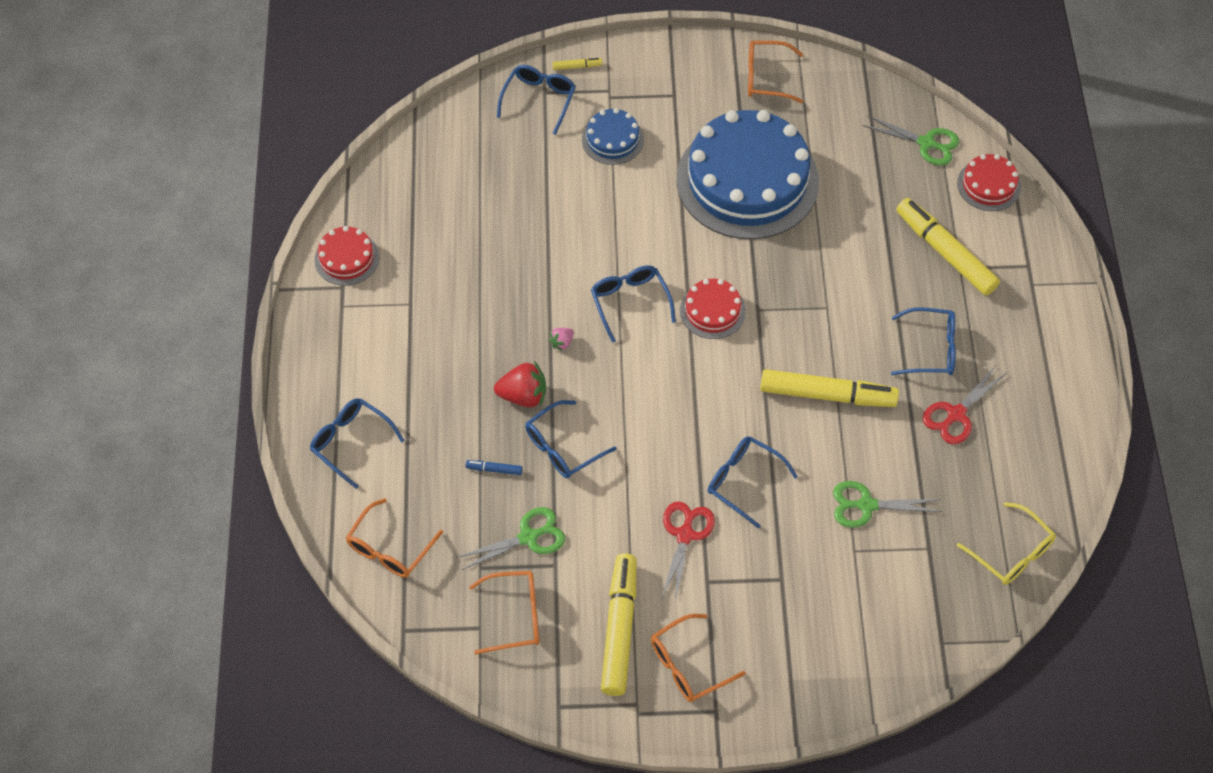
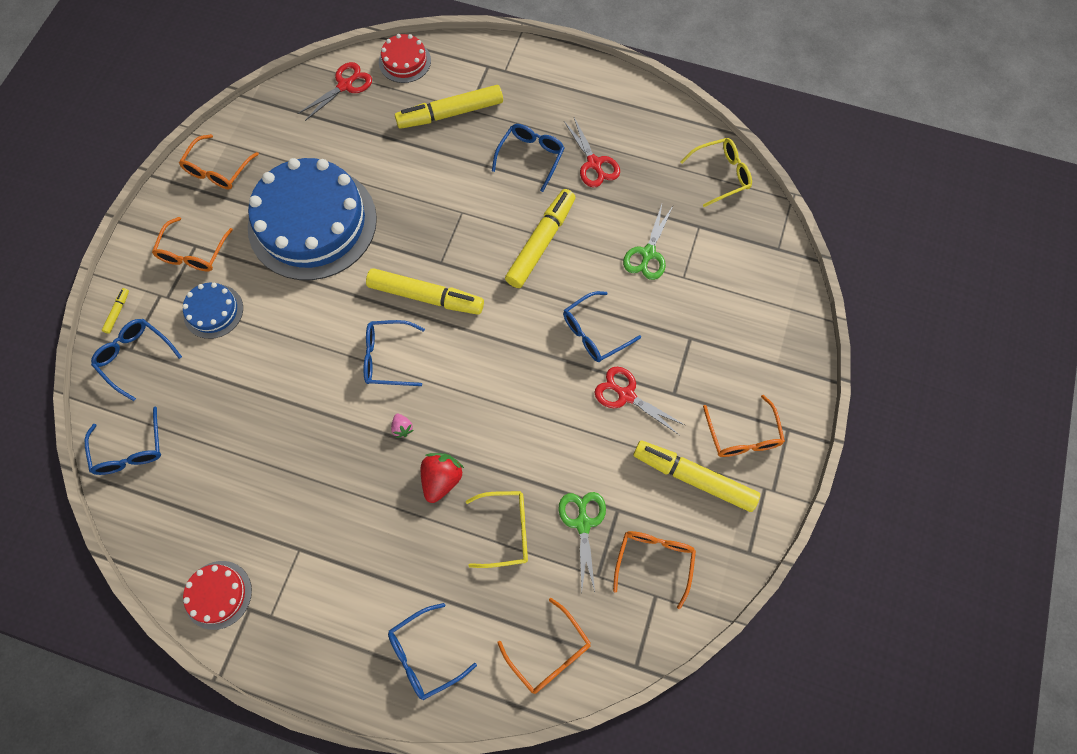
camera: 70 degrees left, 10 degrees up
(494, 469) = (505, 530): blue marker -> yellow glasses
(563, 447) = (506, 463): blue glasses -> blue glasses (130, 449)
(666, 97) = (193, 252): none -> orange glasses
(712, 311) = (426, 296): red cake -> yellow marker
(926, 143) = (345, 85): green scissors -> red scissors

